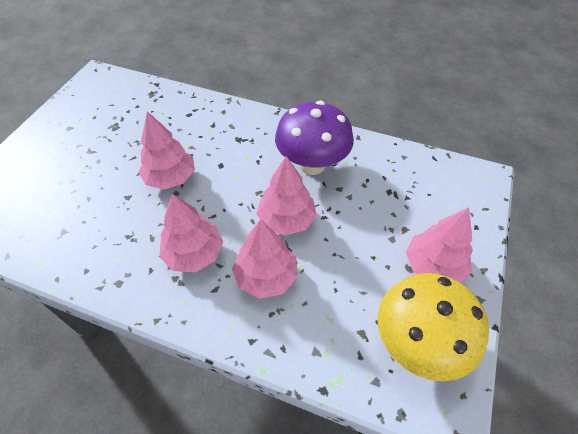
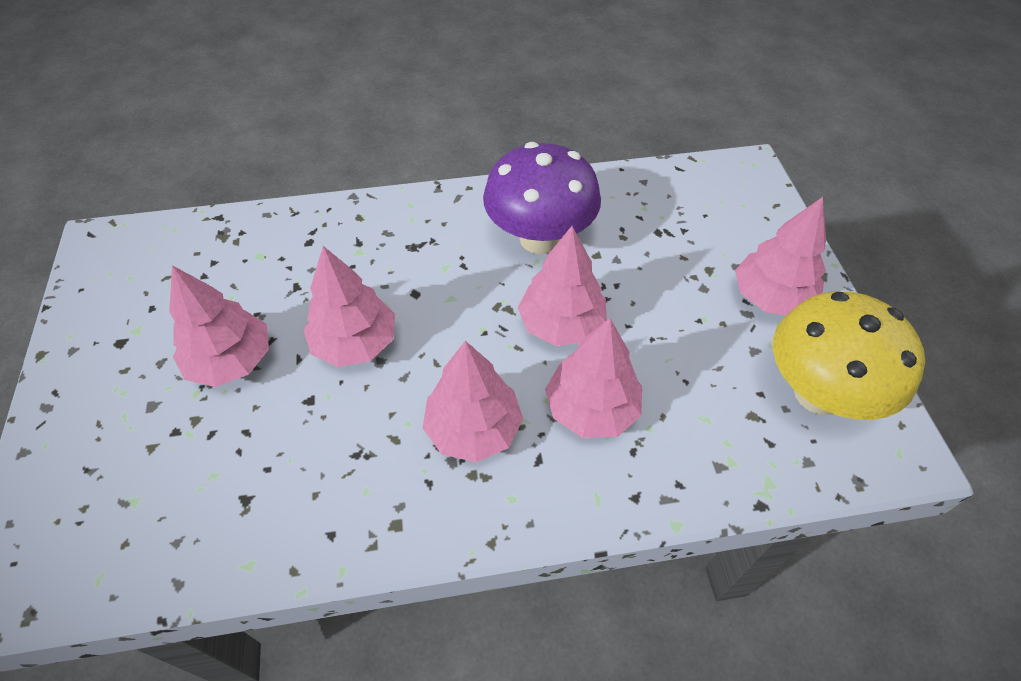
camera: 30 degrees left, 0 degrees up
(108, 159) = (231, 361): none -> pink tree

